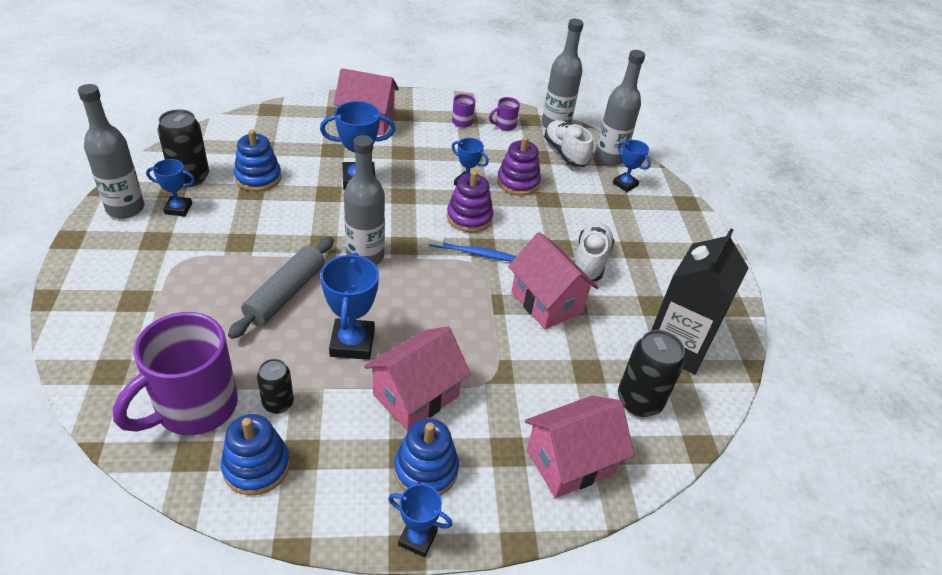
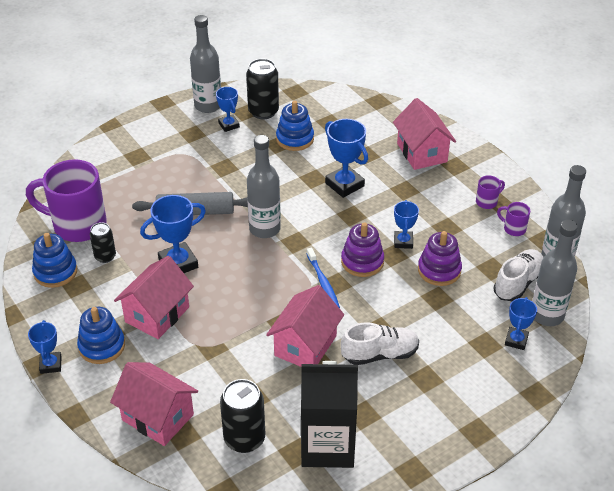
camera: 65 degrees right, 0 degrees up
(416, 395) = (157, 314): pink house -> pink house turned 75 degrees counterclockwise

